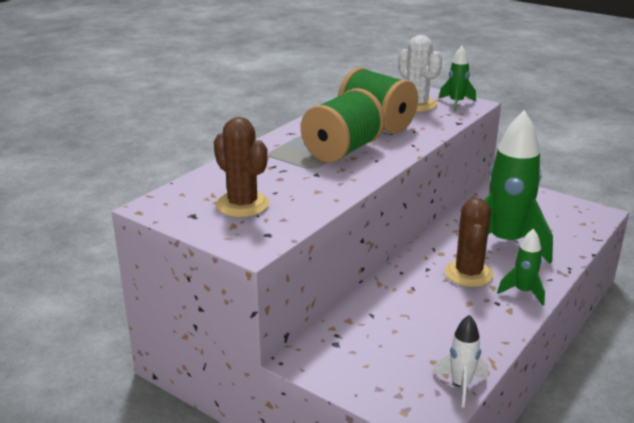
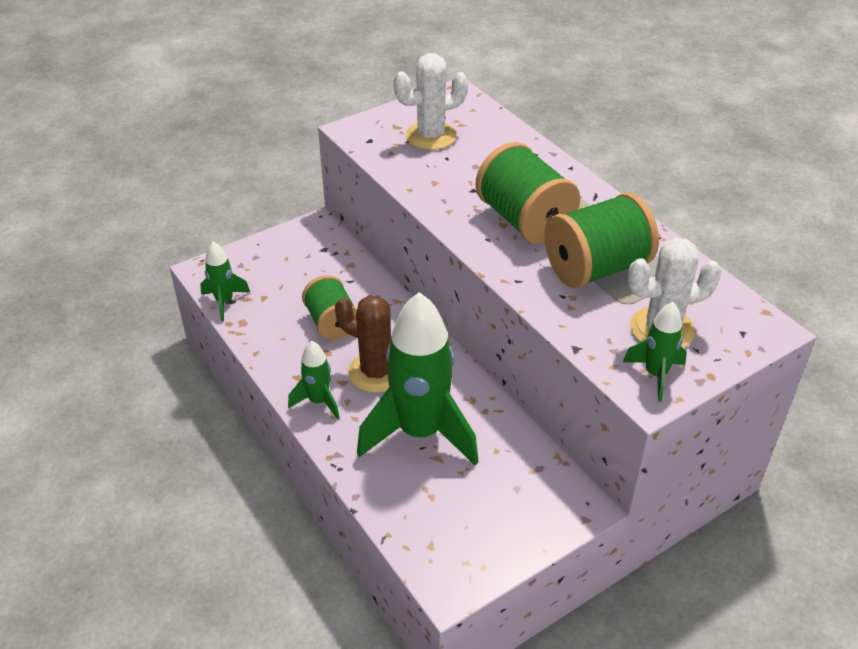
camera: 110 degrees right, 15 degrees up
(242, 205) = (431, 136): brown cactus -> white cactus
(434, 309) = (332, 323): none -> green spool
(461, 385) = (224, 302): white rocket -> green rocket

